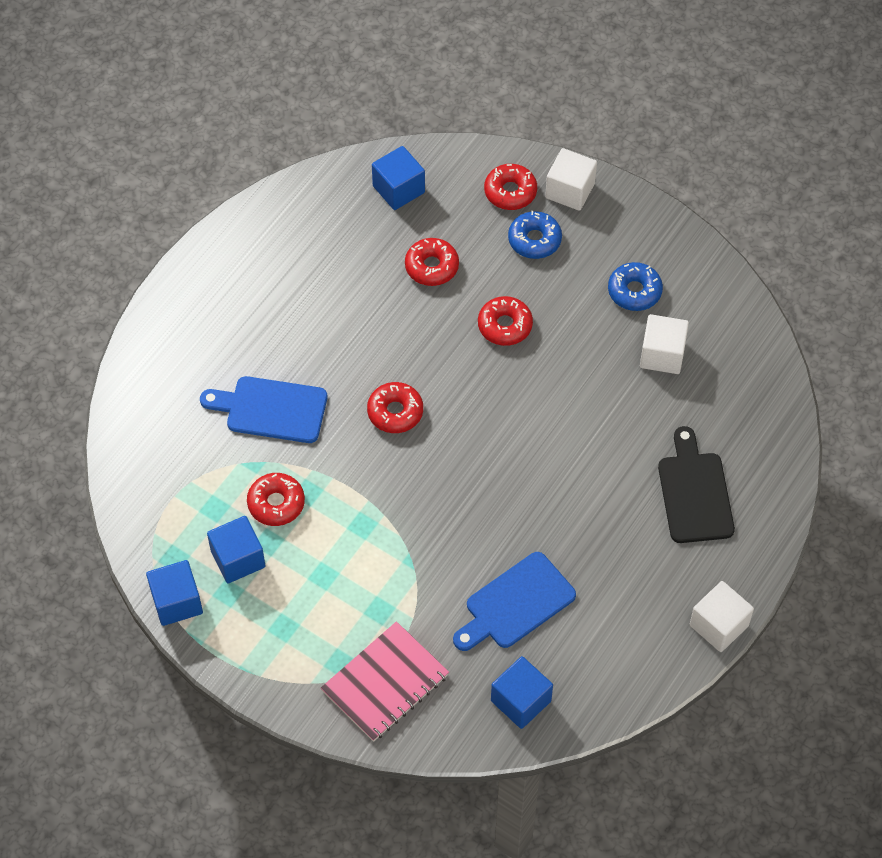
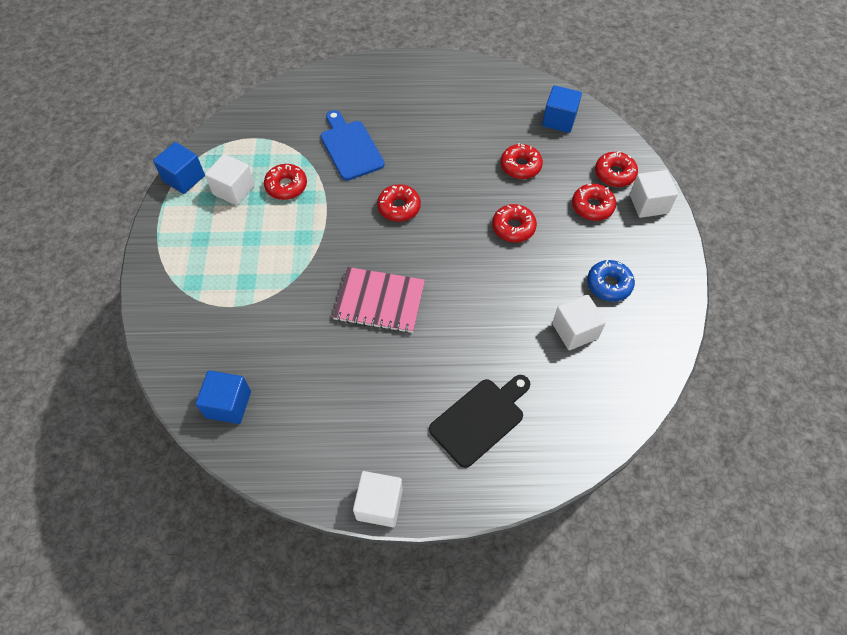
camera: 55 degrees right, 0 degrees up
(238, 559) = (234, 190): blue cube -> white cube
(385, 683) = (193, 315): pink notebook -> pink notebook (379, 301)
(515, 604) = (304, 356): blue cutting board -> none
(534, 240) = (592, 206): blue donut -> red donut

